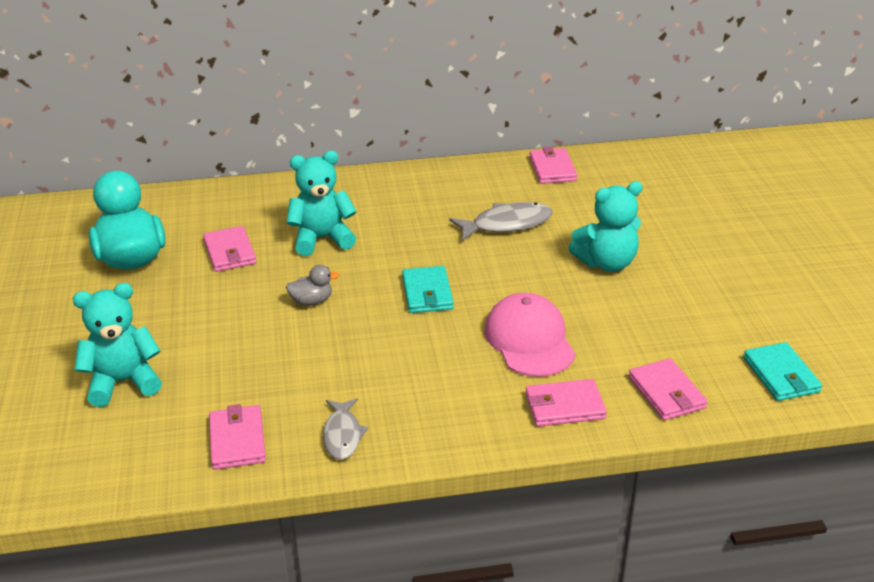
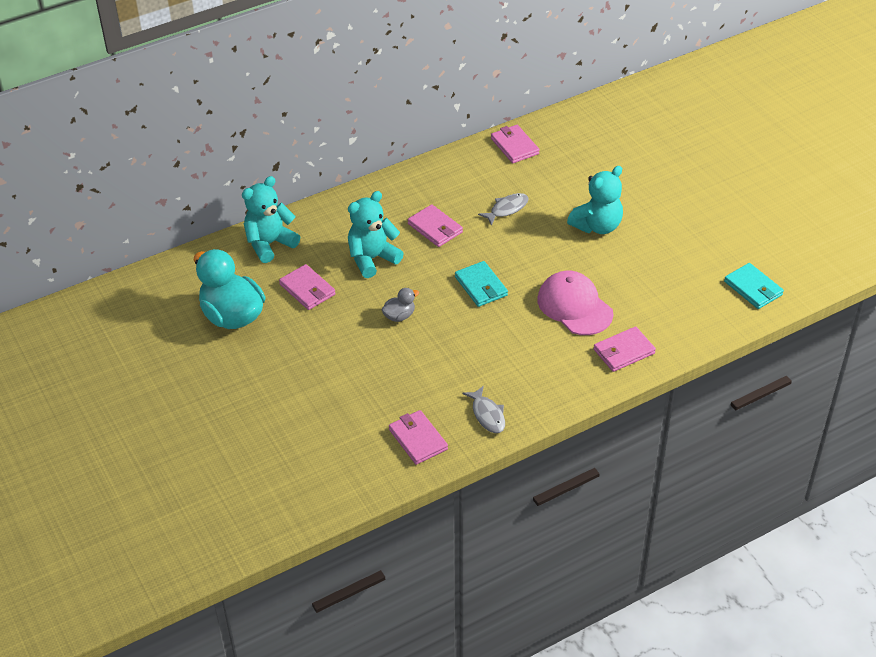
camera: 20 degrees left, 10 degrees up
(123, 382) = (304, 419): turquoise teddy bear -> turquoise teddy bear (269, 244)
(507, 224) = (507, 209): grey fish -> grey fish, size x0.66
(666, 393) = (685, 322): pink wallet -> pink wallet (435, 228)

